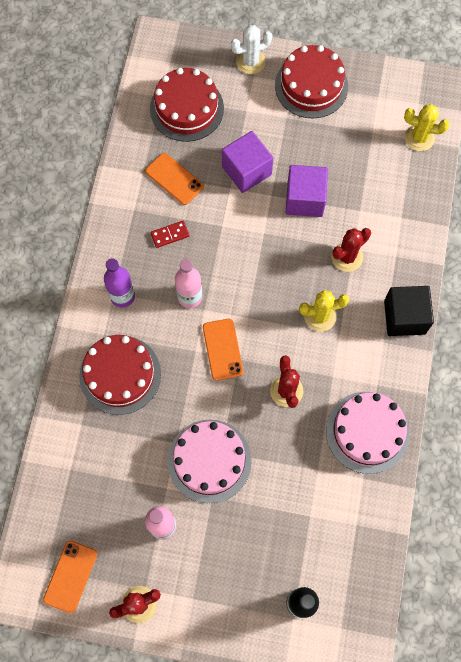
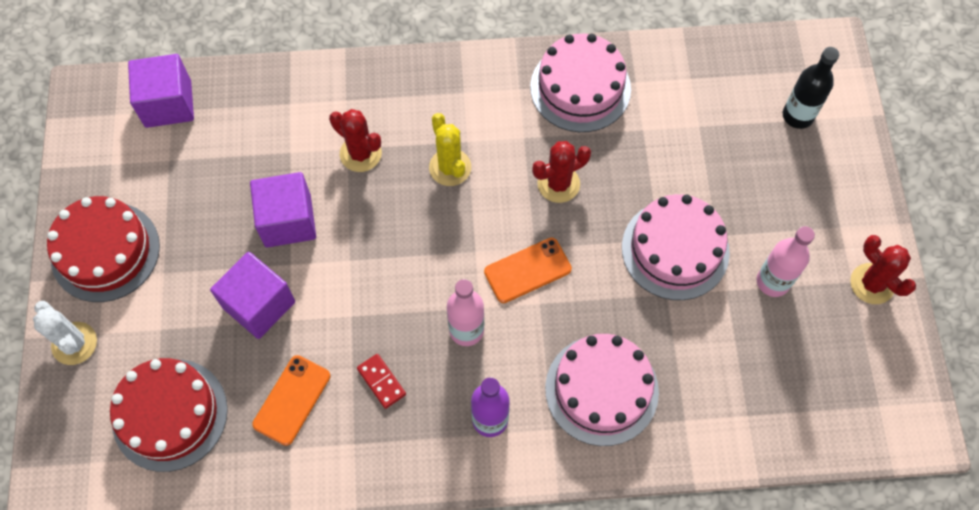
camera: 105 degrees left, 5 degrees down
(70, 576) = (875, 373): orange phone -> none
(120, 374) = (601, 390): red cake -> pink cake
(404, 317) = (425, 76): black cube -> none
(419, 138) = (168, 104): yellow cactus -> purple cube

